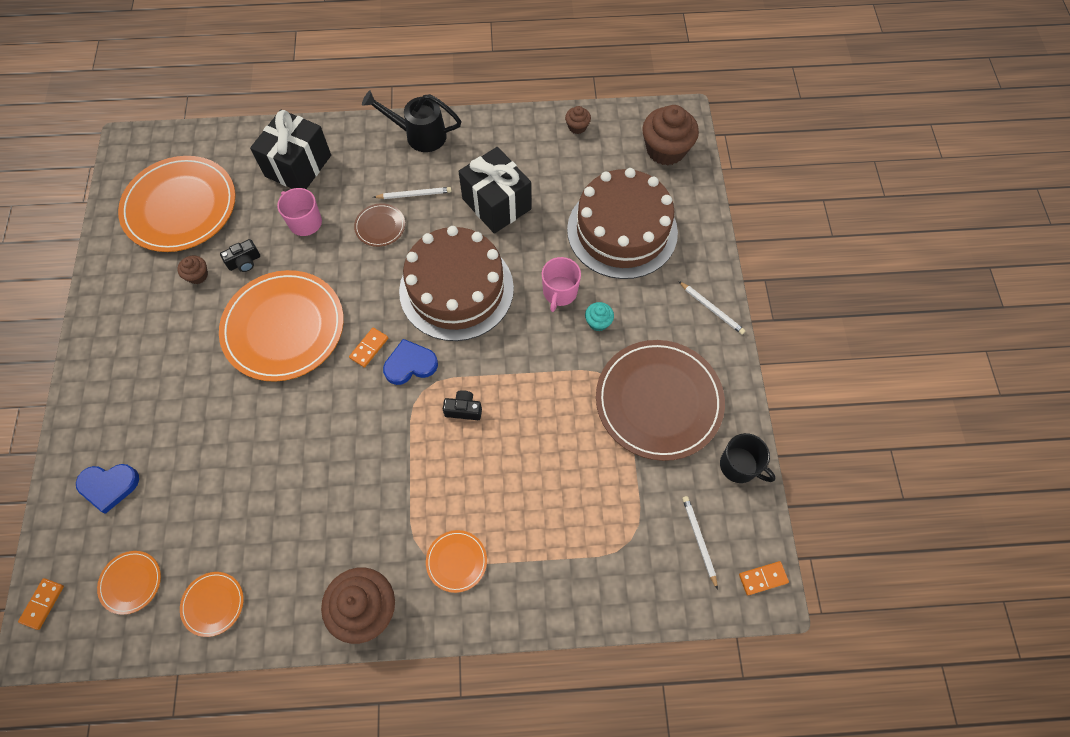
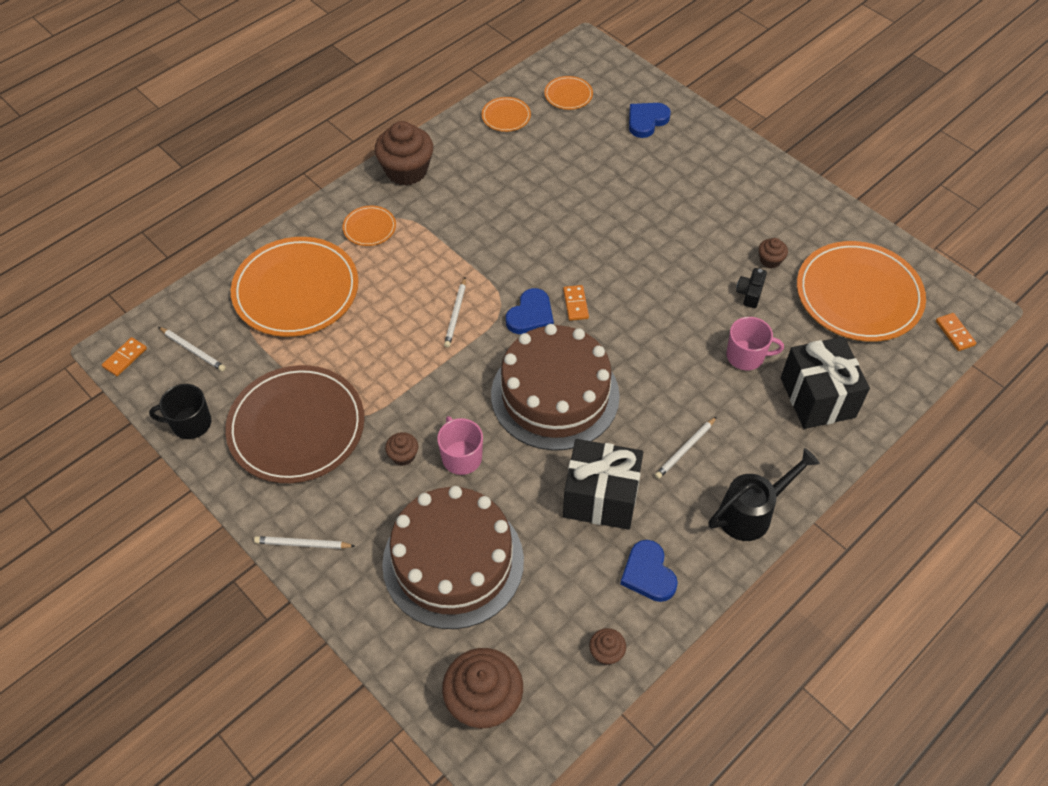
camera: 140 degrees right, 10 degrees down
(42, 604) = (605, 58): orange domino -> orange domino (955, 333)
(284, 327) = (657, 273): orange plate -> orange plate (296, 290)
(380, 226) = (680, 399): brown plate -> none
(463, 409) = (455, 314): black camera -> white pencil
(513, 146) = (648, 574): none -> blue heart
(598, 322) = (403, 455): turquoise cupcake -> brown cupcake

